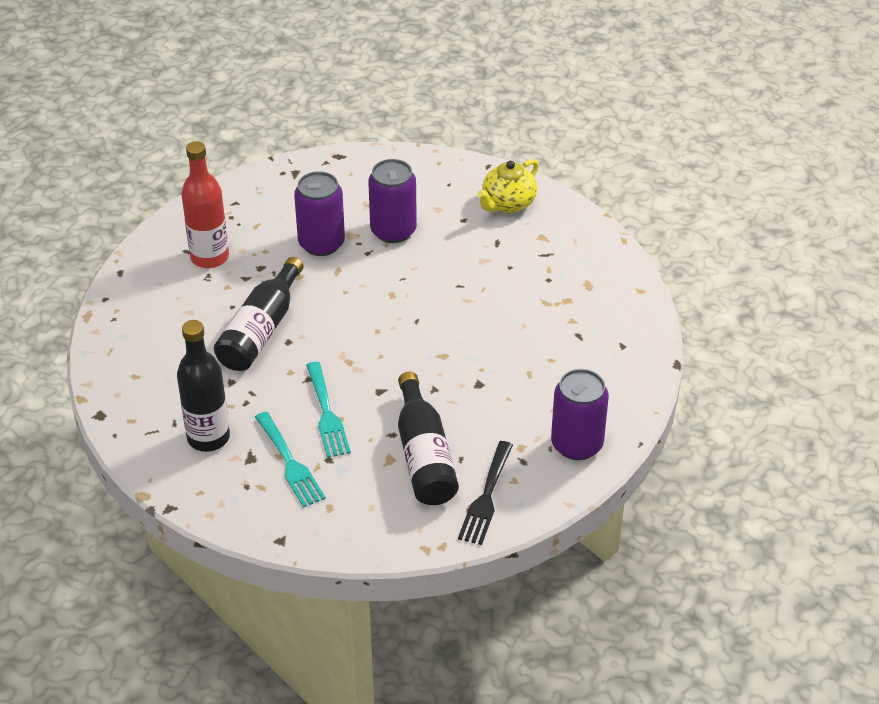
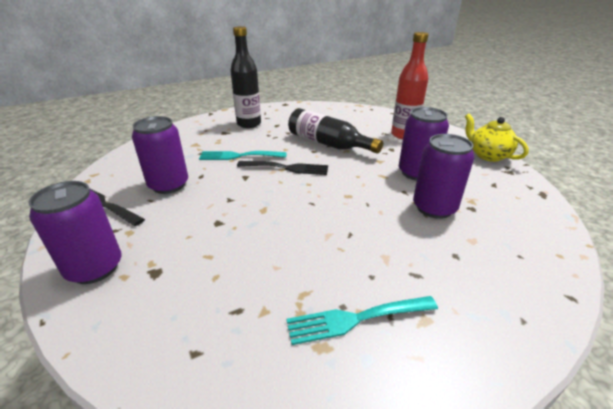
camera: 105 degrees right, 10 degrees down
(290, 463) = (209, 142): turquoise fork -> turquoise fork (356, 319)
(345, 357) = (287, 168): none -> black fork
(424, 456) = (168, 185): black bottle -> purple can
(507, 204) = (492, 299): yellow teapot -> yellow teapot (487, 155)

